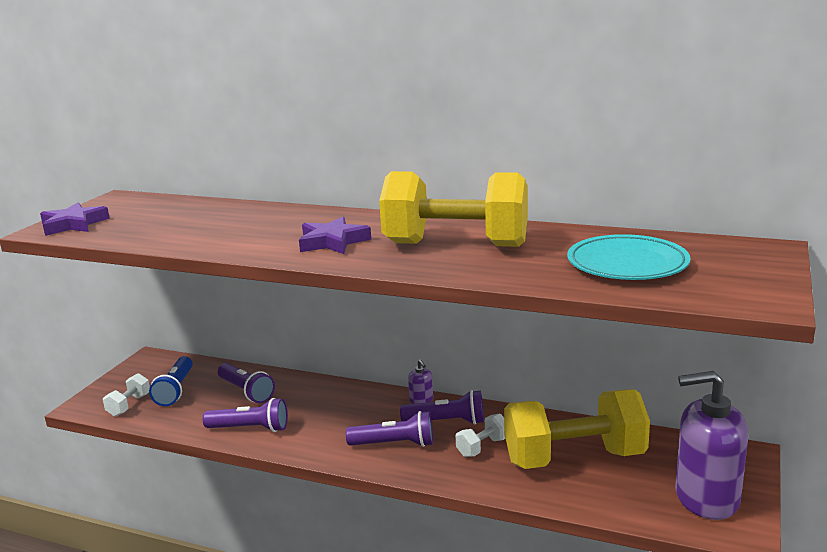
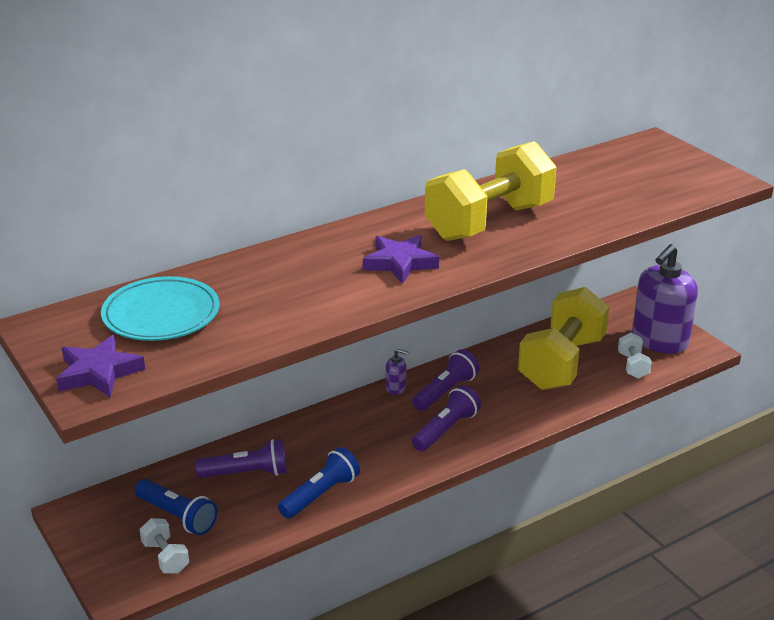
camera: 55 degrees left, 10 degrees up
(250, 428) = (320, 495): purple flashlight -> blue flashlight
(483, 447) = (501, 392): white dumbbell -> white dumbbell (633, 366)
(627, 264) = (617, 187): turquoise plate -> turquoise plate (161, 314)

